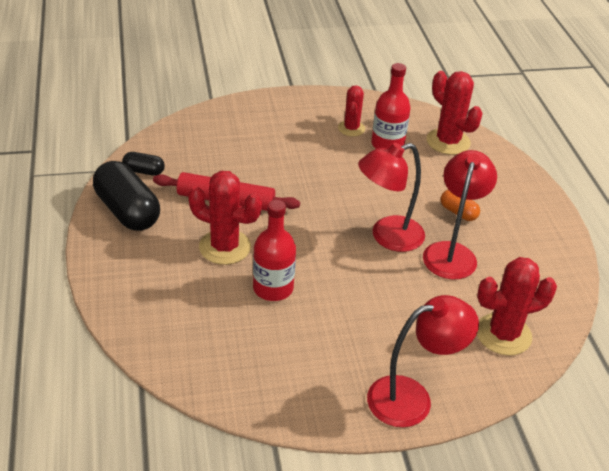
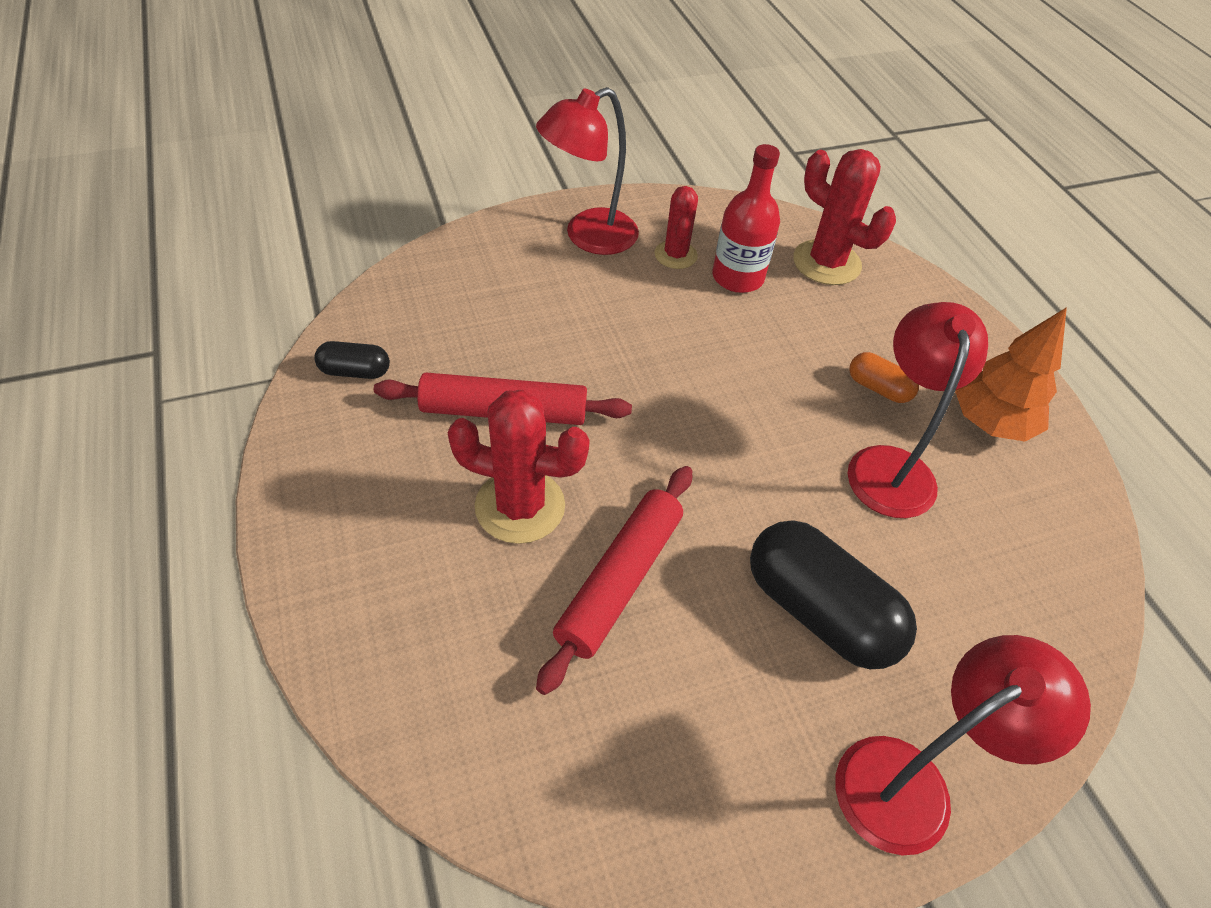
camera: 10 degrees left, 10 degrees up
(127, 211) = (338, 455): black capsule -> black capsule (819, 611)
(273, 288) = (619, 580): red bottle -> red rolling pin
(387, 237) = (782, 449): red lamp -> red lamp (588, 237)
(503, 334) = (1018, 617): red cactus -> none
(524, 238) = (990, 423): none -> orange tree

